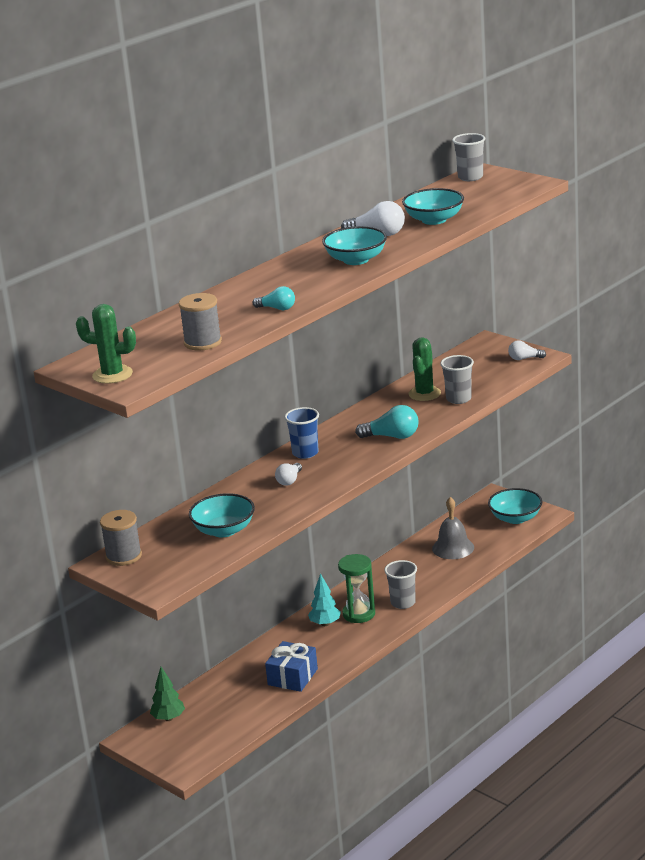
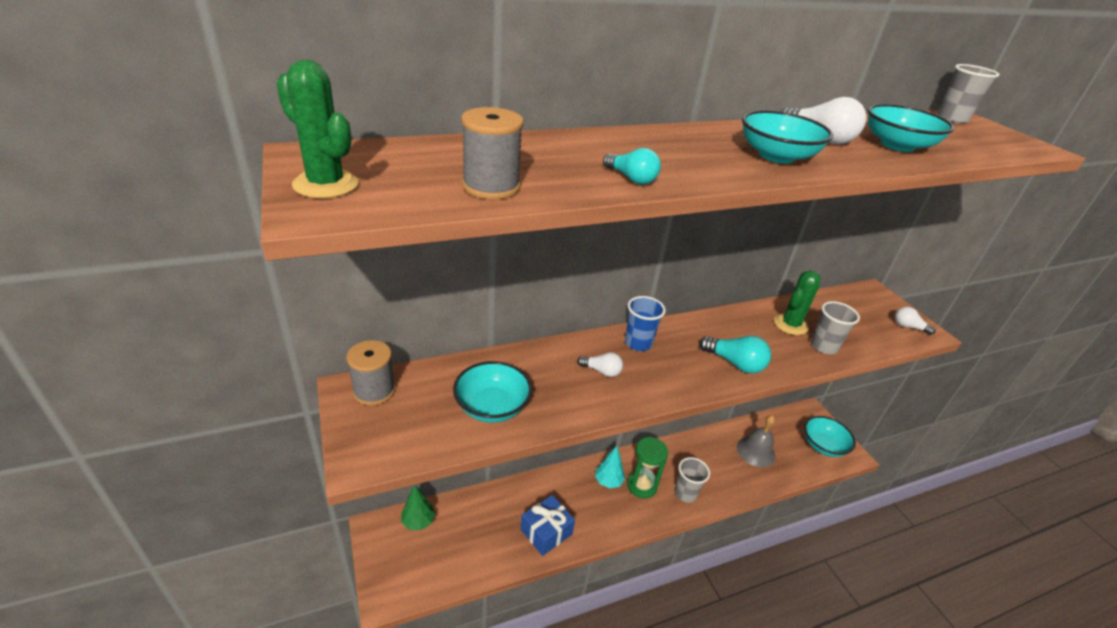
camera: 20 degrees right, 10 degrees up
(289, 480) = (601, 371): white light bulb -> white light bulb turned 120 degrees counterclockwise

